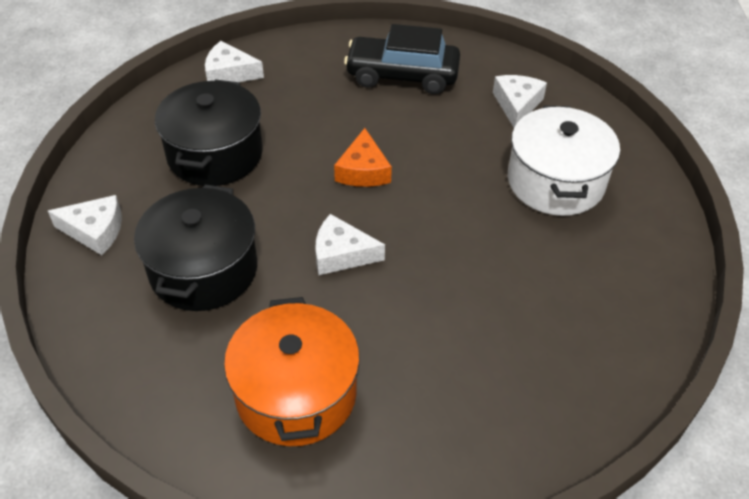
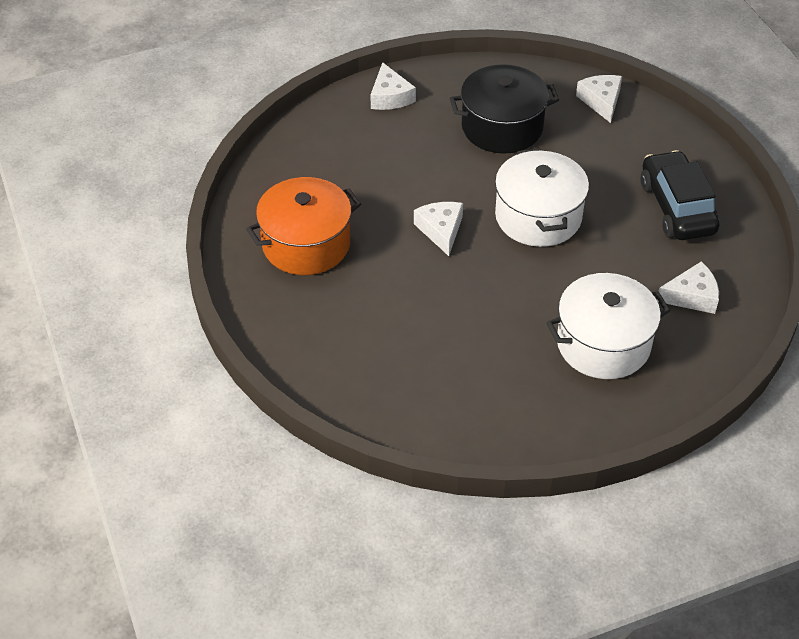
camera: 70 degrees right, 0 degrees up
(203, 269) = (385, 162): black pot -> none
(363, 170) = (538, 217): orange cheese -> white pot

